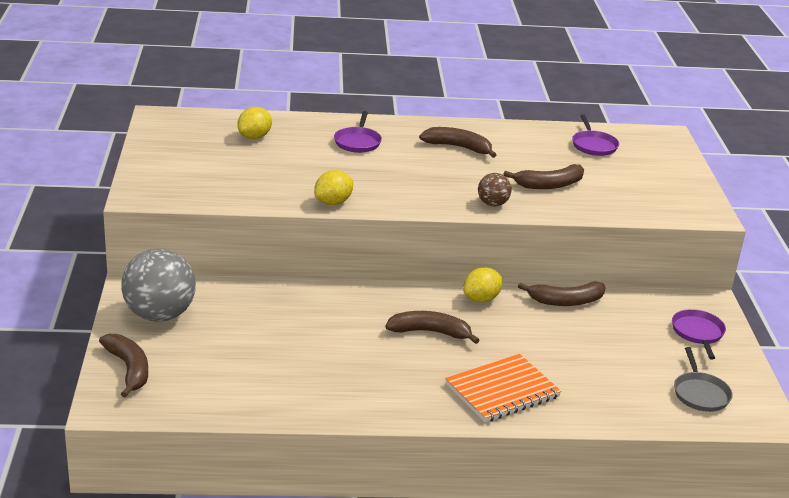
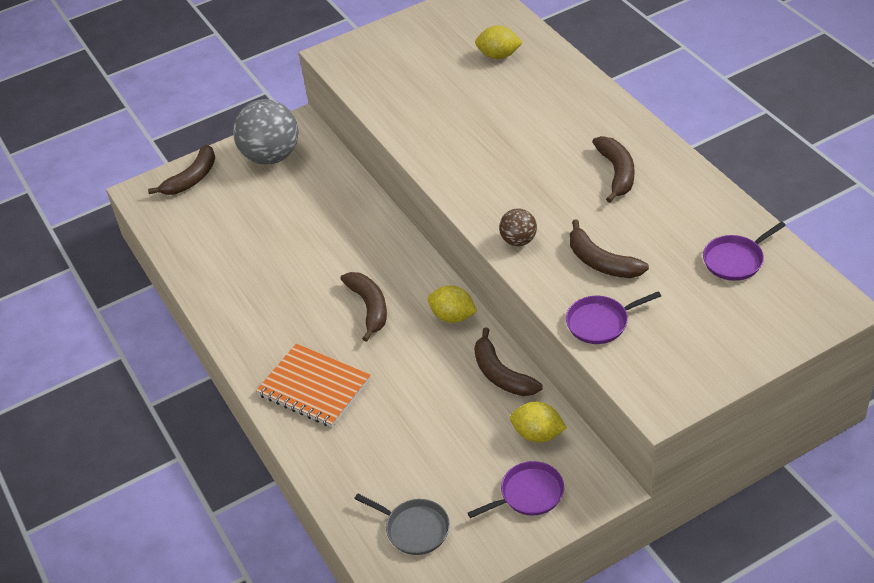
camera: 70 degrees right, 15 degrees up
(333, 202) = (423, 149): yellow lemon -> yellow lemon (538, 434)
(357, 142) = (555, 111): purple pan -> purple pan (600, 322)
(700, 393) = (414, 529): grey pan -> grey pan turned 120 degrees counterclockwise

